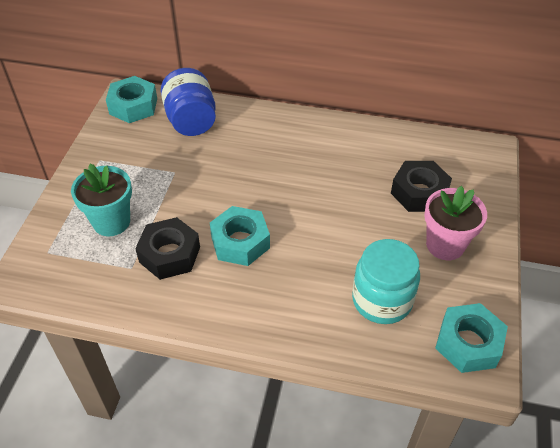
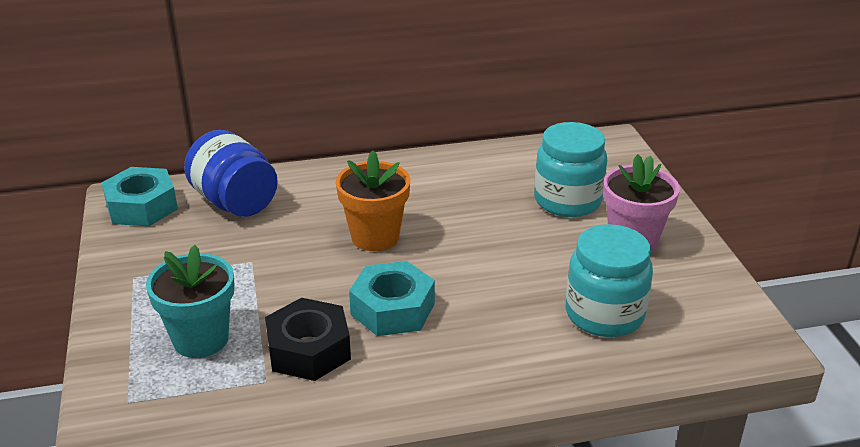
camera: 25 degrees left, 15 degrees down
(264, 179) = (375, 237): none -> orange flower pot
(419, 192) = (567, 200): black nut -> turquoise jar
(468, 343) = (726, 324): turquoise nut -> none

